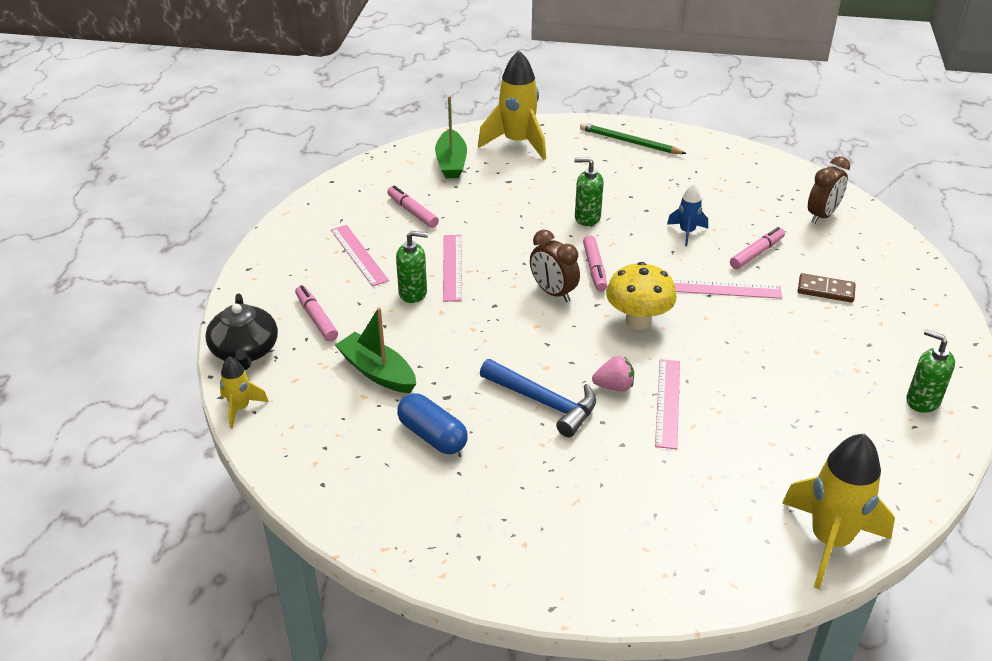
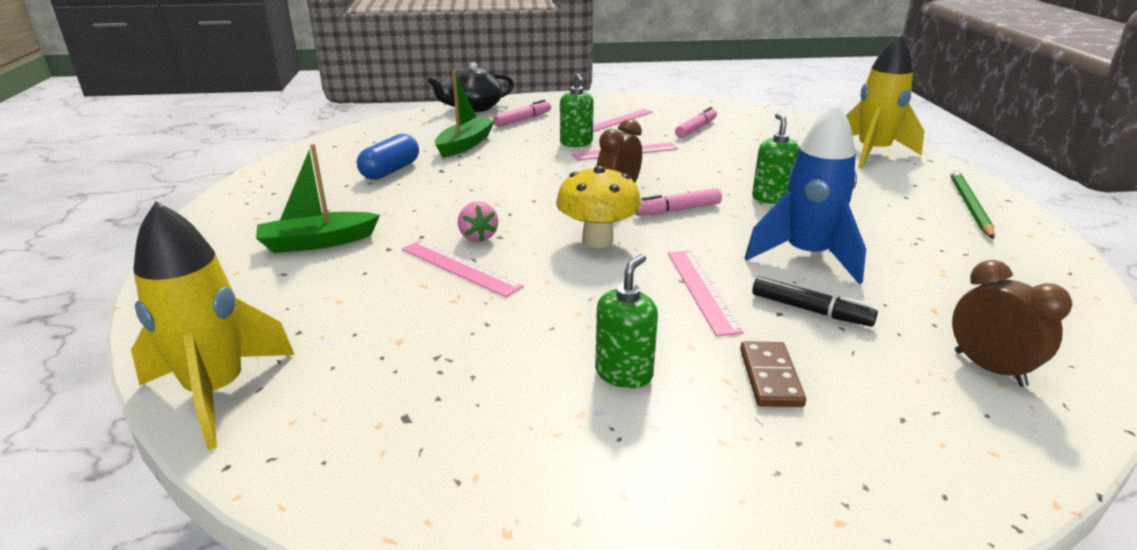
camera: 75 degrees right, 10 degrees down
(240, 408) = (412, 115): yellow rocket -> none
(451, 163) = (795, 132): green boat -> green boat (317, 242)
(543, 402) = (443, 207): blue hammer -> none
(667, 402) = (460, 267): pink ruler -> pink ruler turned 45 degrees clockwise
(687, 232) = (806, 256): blue rocket -> blue rocket, size x1.94
(756, 253) = (810, 310): pink marker -> black marker
(822, 215) = (989, 368): brown clock -> brown clock turned 150 degrees counterclockwise
(922, 401) = (526, 492): green soap dispenser -> green soap dispenser (624, 373)

